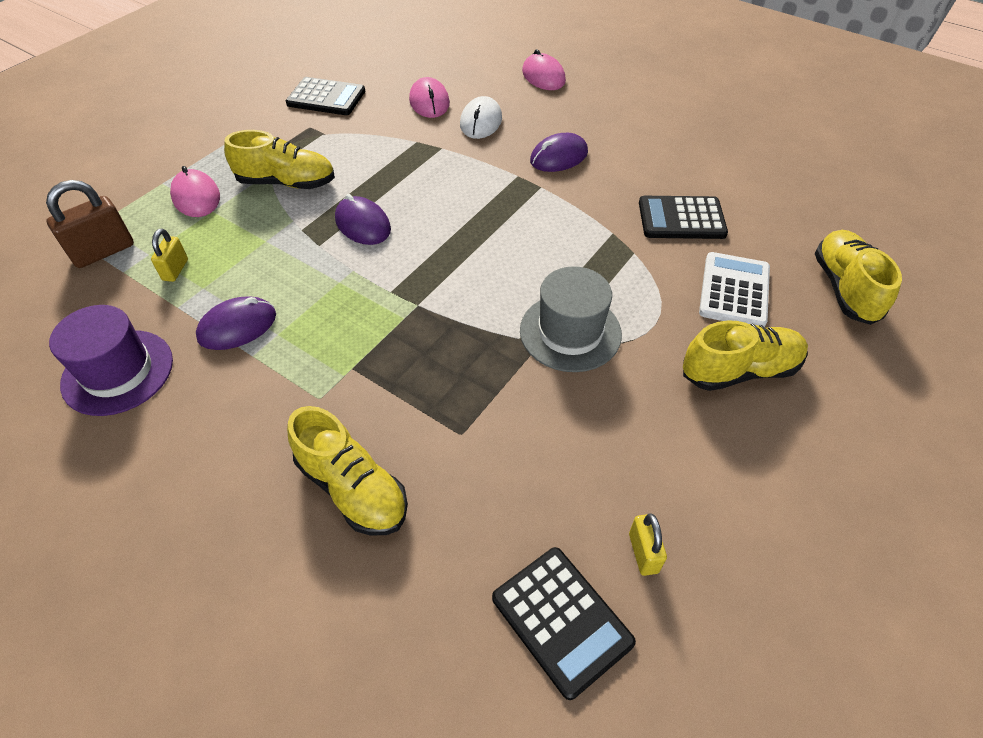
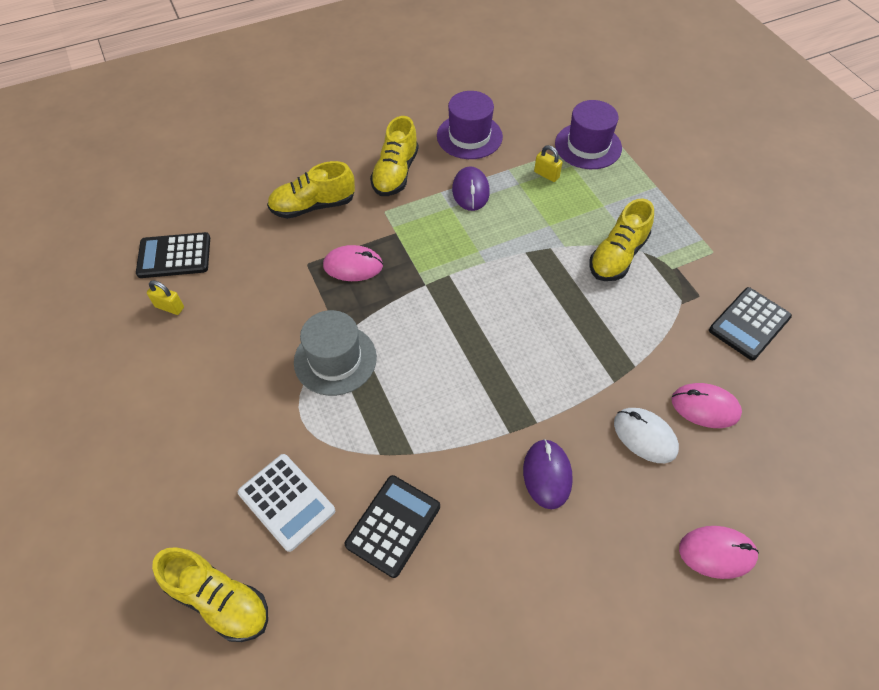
camera: 120 degrees right, 5 degrees up
(103, 252) = (588, 146): brown padlock -> purple hat
(196, 197) = (627, 201): pink mouse -> pink mouse (353, 266)
(363, 224) = (534, 285): purple mouse -> none
(739, 371) = (221, 444): yellow shoe -> yellow shoe (395, 173)

